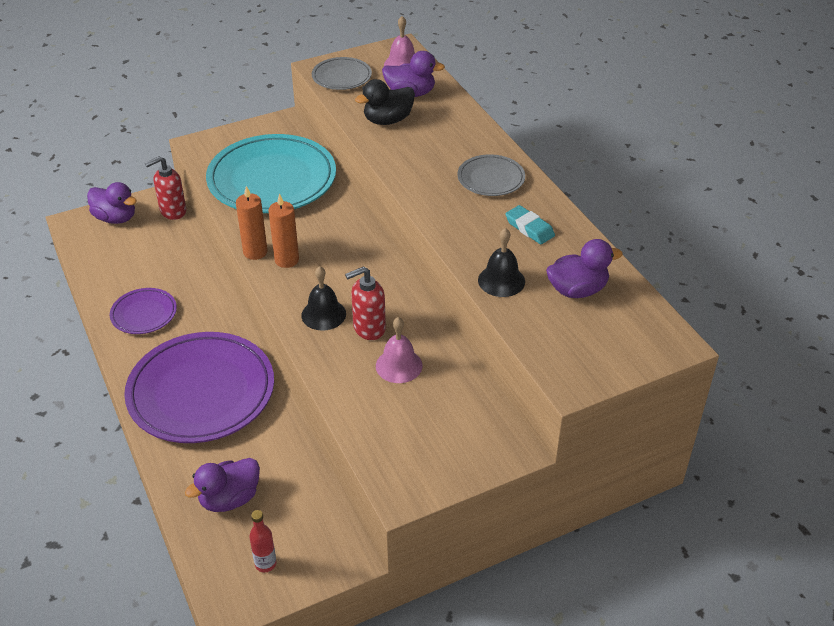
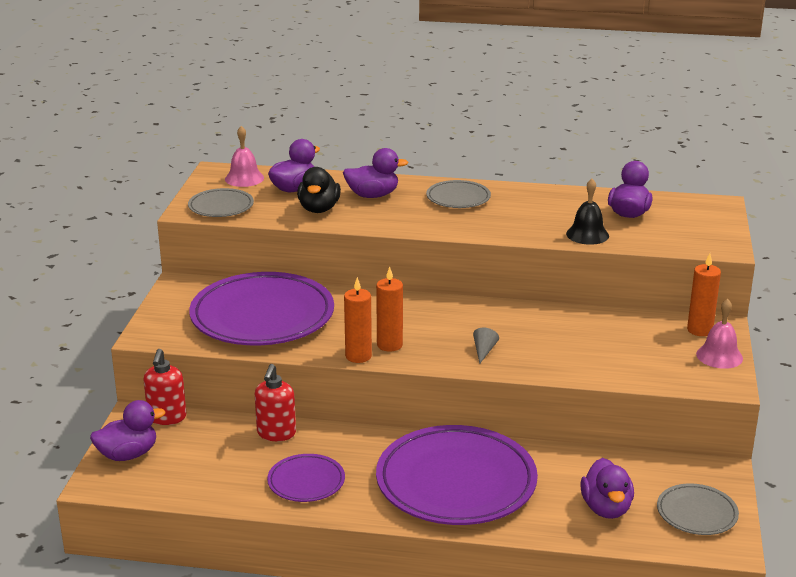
camera: 55 degrees left, 15 degrees down
(265, 564) = (696, 513): red bottle -> grey plate
(272, 180) = (262, 316): turquoise plate -> purple plate
(323, 314) = (484, 351): black bell -> grey cone
(368, 328) = (525, 337): red soap dispenser -> red soap dispenser (276, 434)
(399, 365) = (583, 339): pink bell -> pink bell (719, 356)
(443, 134) = (373, 195): none -> purple duck
(490, 437) = (699, 330): none -> orange candle
(529, 228) = (538, 205): turquoise eraser -> none

